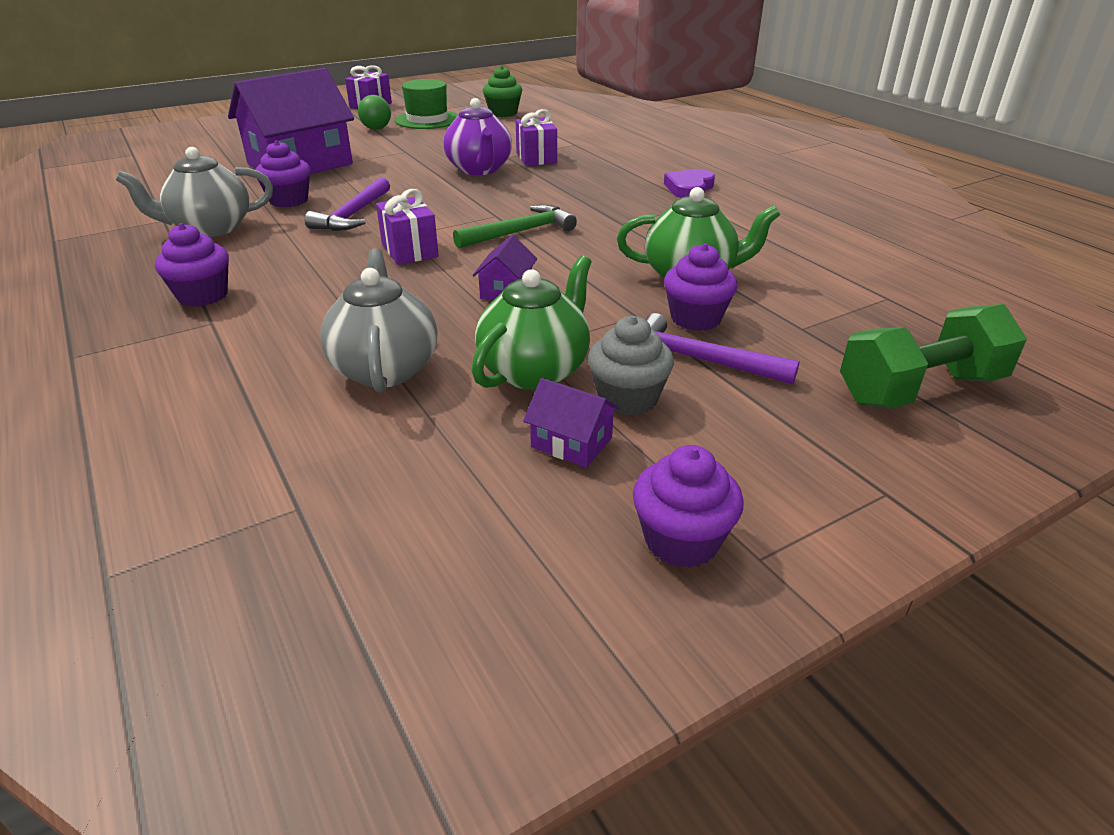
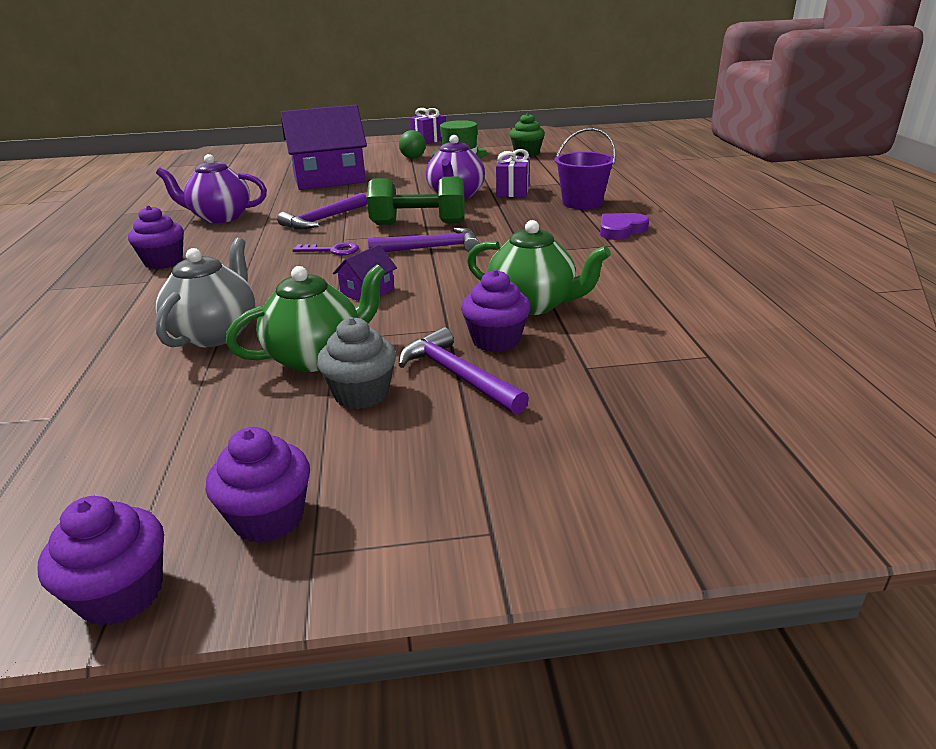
camera: 25 degrees right, 5 degrees down
(210, 228) = (220, 217): grey teapot -> purple teapot
(289, 200) = (292, 204): purple cupcake -> purple cupcake (122, 594)
(409, 250) = (332, 250): purple gift -> purple key
(520, 232) = (431, 248): green hammer -> purple hammer
(571, 442) = (278, 418): purple house -> none
(621, 163) = (582, 203): none -> purple bucket
(920, 389) = (640, 447): green dumbbell -> green dumbbell (418, 224)

